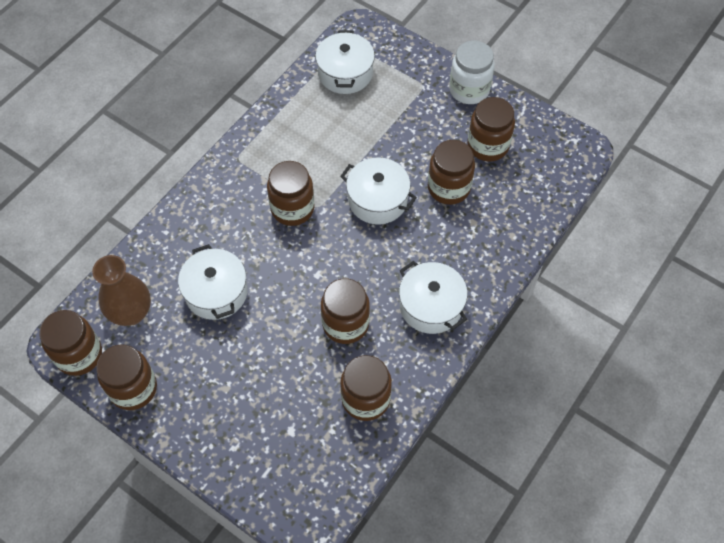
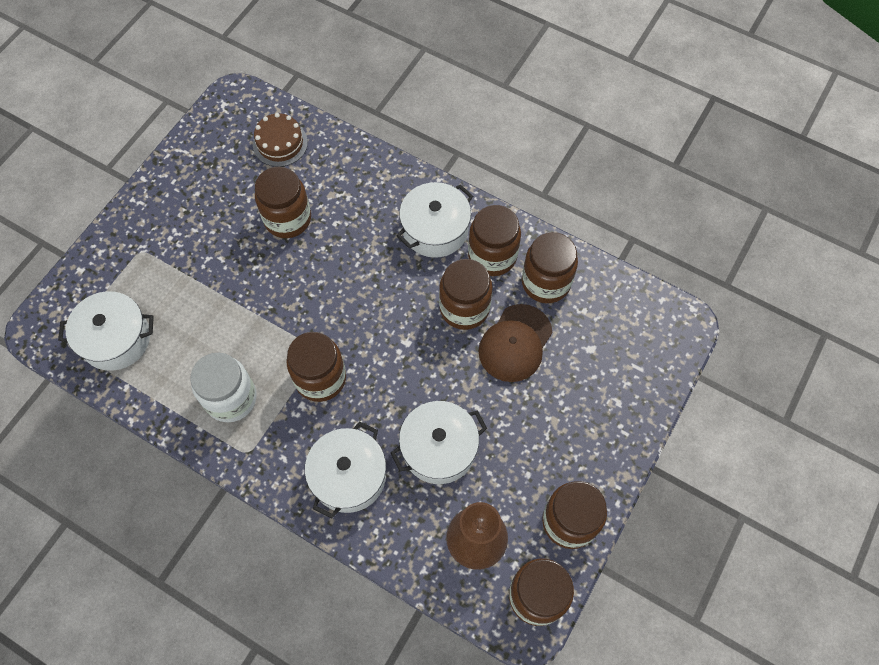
camera: 95 degrees left, 5 degrees up
(305, 364) = (515, 343): none -> brown cap
(377, 200) = (306, 288): white pot -> white pot (348, 476)
(469, 90) = (150, 203): white jar -> white jar (231, 398)
(487, 146) = (230, 183): brown jar -> brown jar (492, 256)
(530, 183) = (280, 143): none -> brown cake

